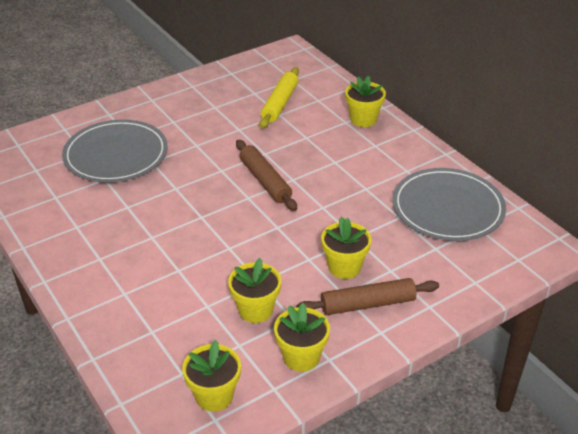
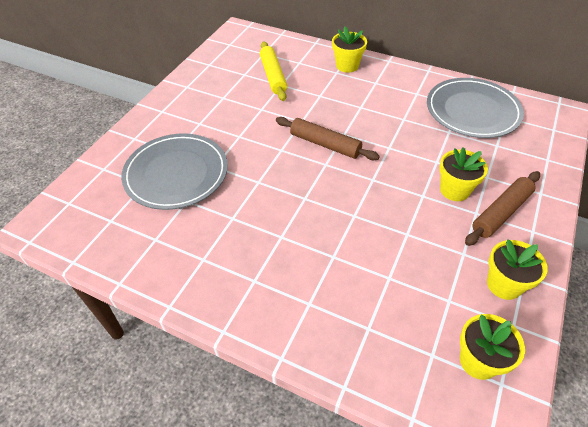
camera: 30 degrees left, 10 degrees up
(255, 310) = (430, 261): yellow flower pot -> none

